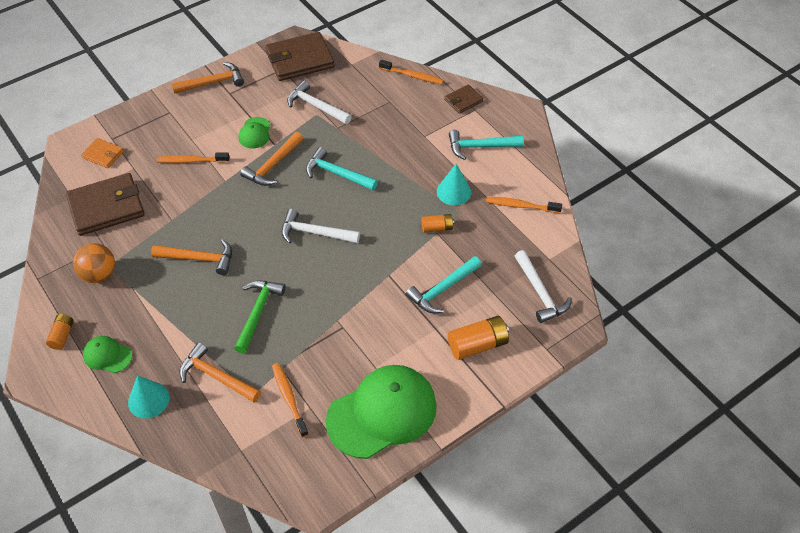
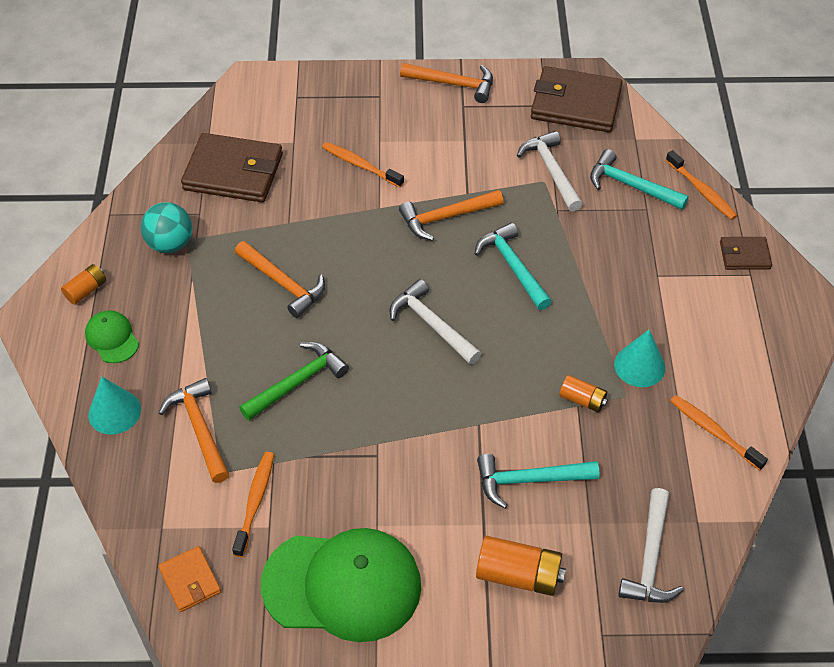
camera: 35 degrees right, 0 degrees up
(99, 274) = (170, 244): orange ball -> turquoise ball
(103, 155) = (274, 110): orange wallet -> orange wallet (190, 580)
(255, 133) = (455, 168): green cap -> none
(480, 147) = (720, 326): turquoise hammer -> turquoise hammer (631, 186)

